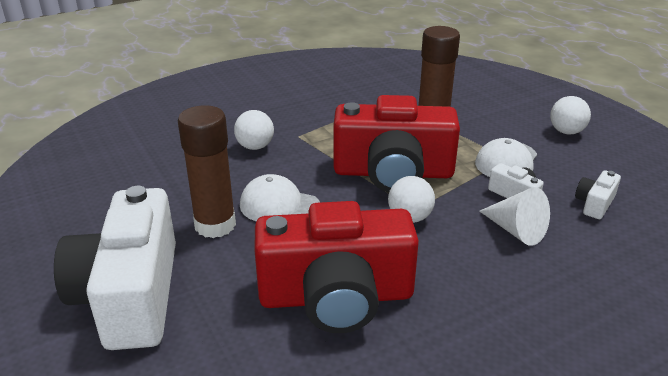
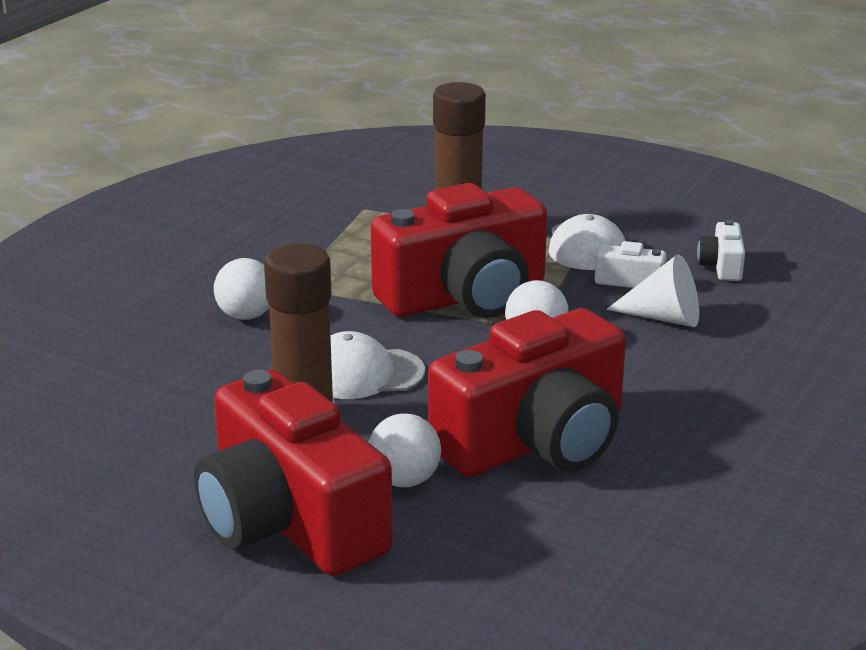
camera: 30 degrees left, 5 degrees down
(130, 295) = (289, 521): white camera -> red camera
(566, 132) = (625, 194): white ball -> white ball (404, 480)

